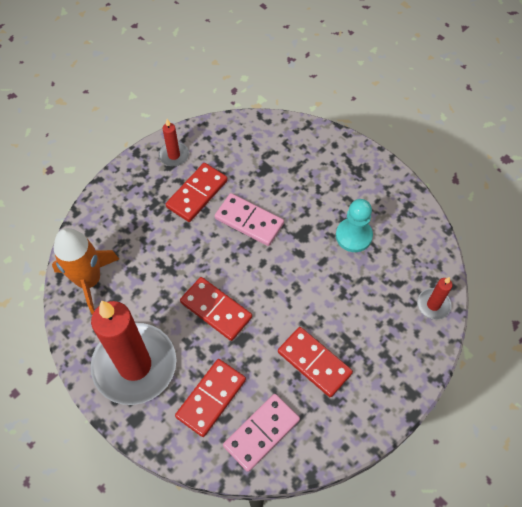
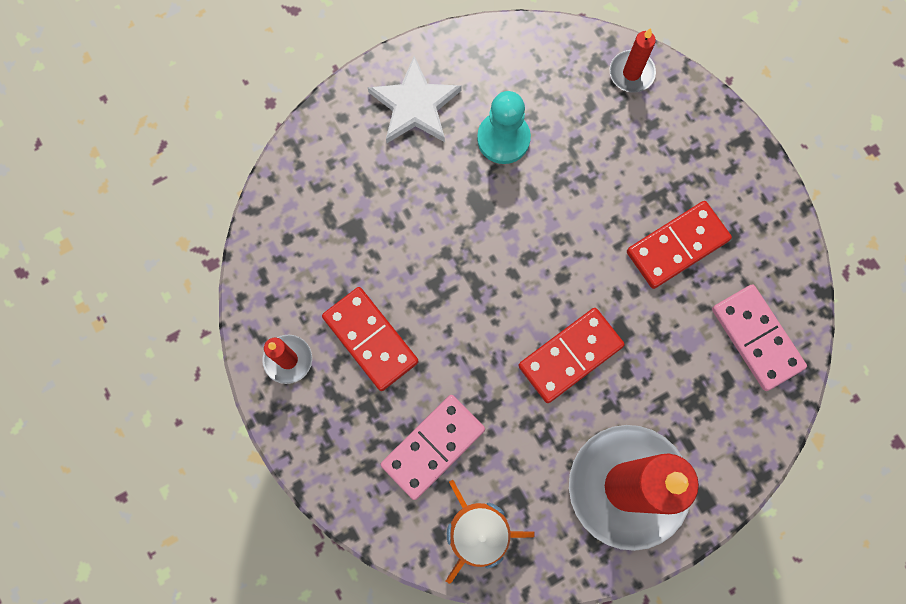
camera: 75 degrees left, 15 degrees up
(211, 398) = (697, 392): red domino -> none
(249, 221) = (439, 274): pink domino -> pink domino (433, 447)
(357, 181) = (415, 105): none -> white star

